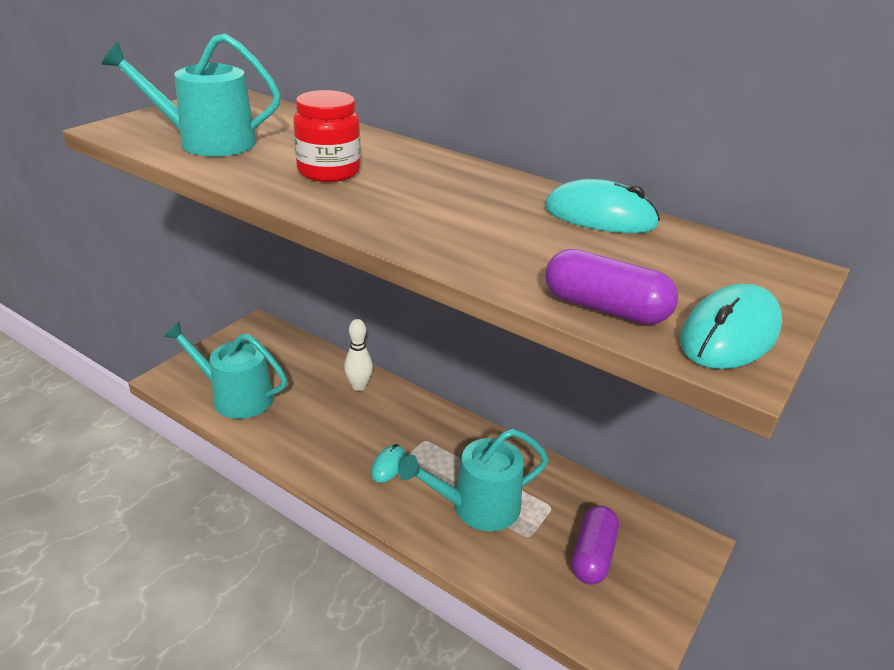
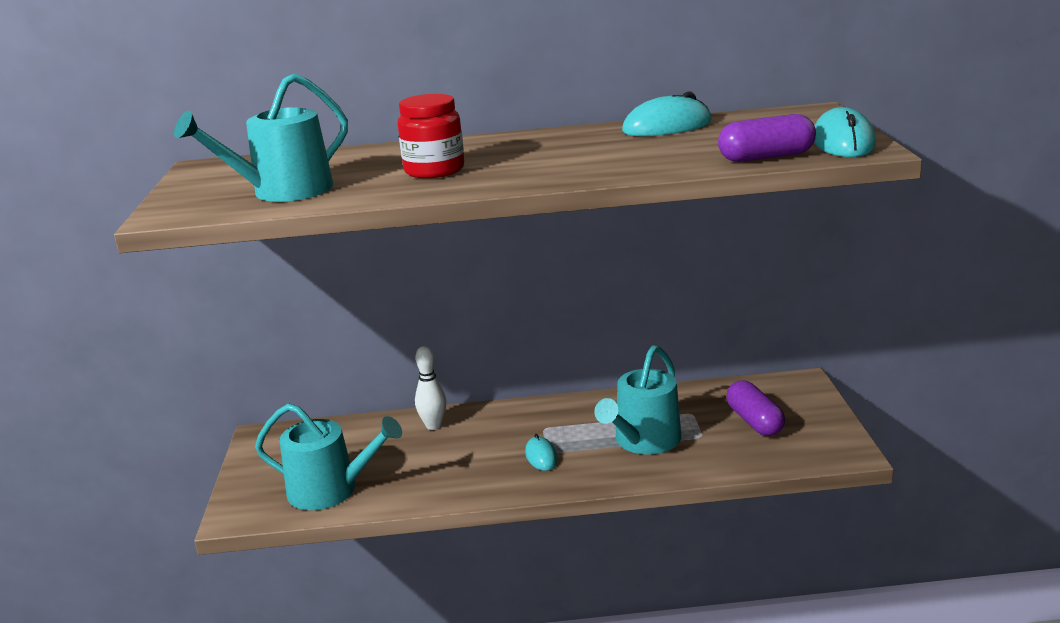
camera: 35 degrees left, 10 degrees down
(235, 397) = (331, 490): turquoise watering can -> turquoise watering can turned 150 degrees counterclockwise

